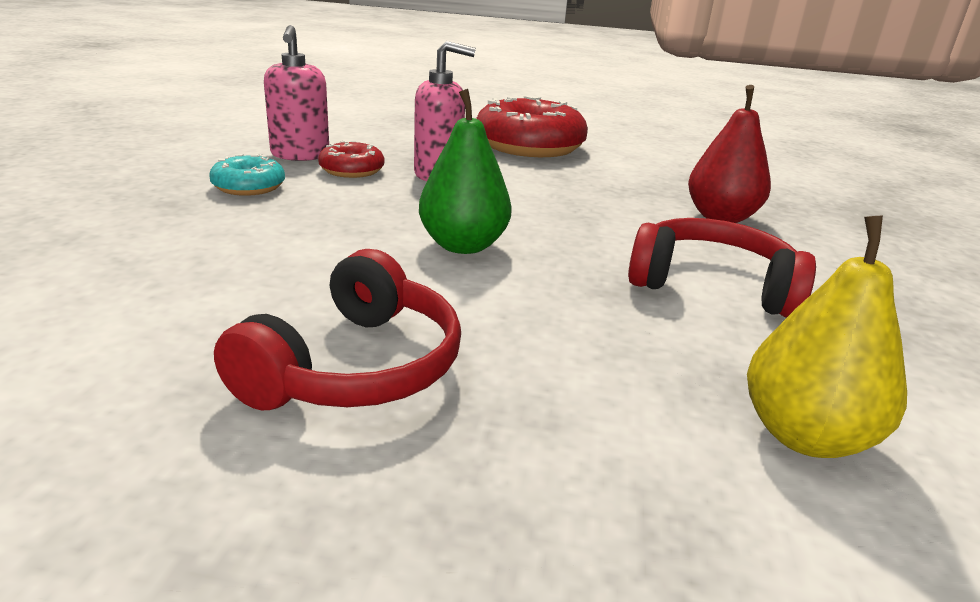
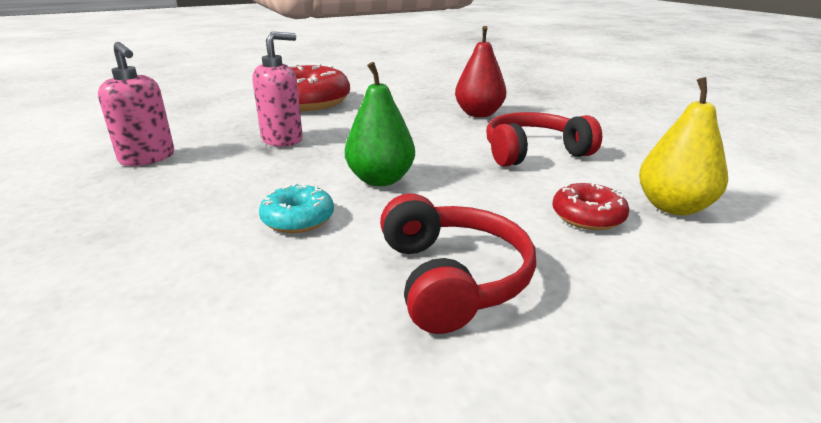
camera: 35 degrees left, 0 degrees up
(249, 187) = (150, 196): turquoise donut -> turquoise donut (298, 219)
(352, 170) = (213, 156): red donut -> red donut (587, 217)

